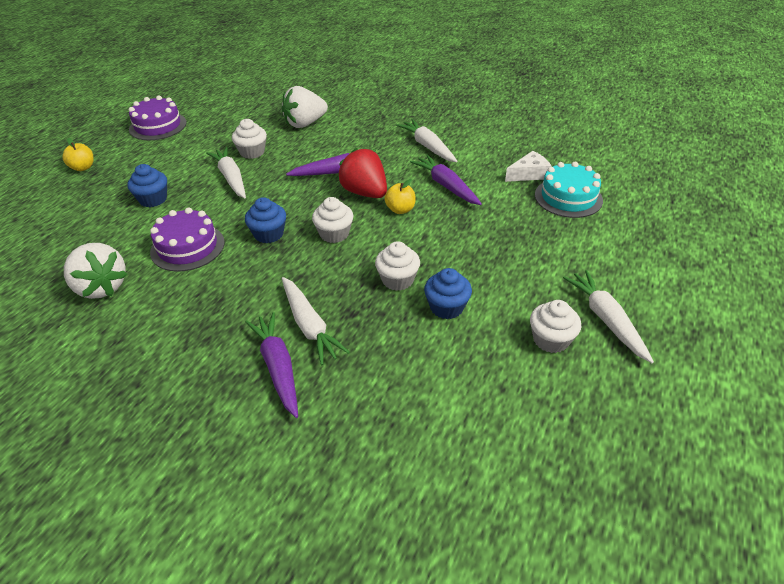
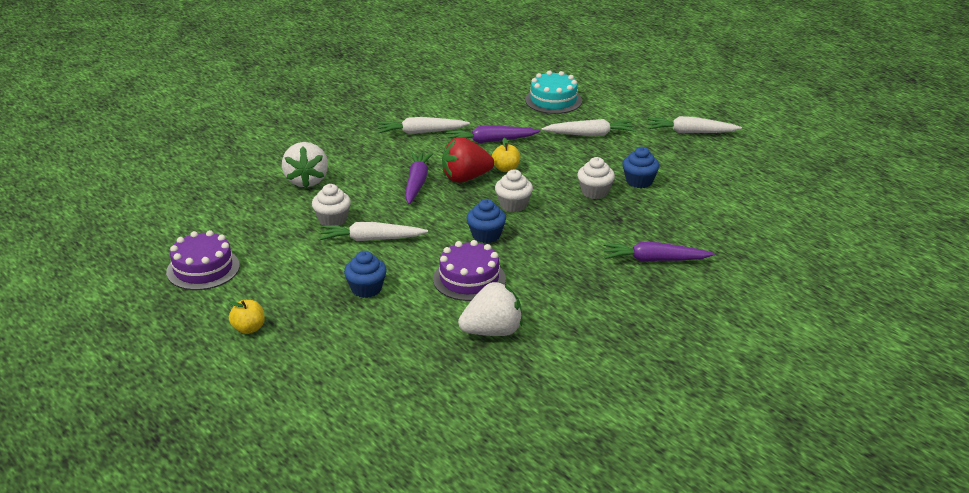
camera: 65 degrees left, 10 degrees down
(309, 326) = (620, 239): white carrot -> white carrot (590, 134)
(529, 174) = (508, 104): white cheese -> none
(550, 340) = (696, 155): white cupcake -> none

